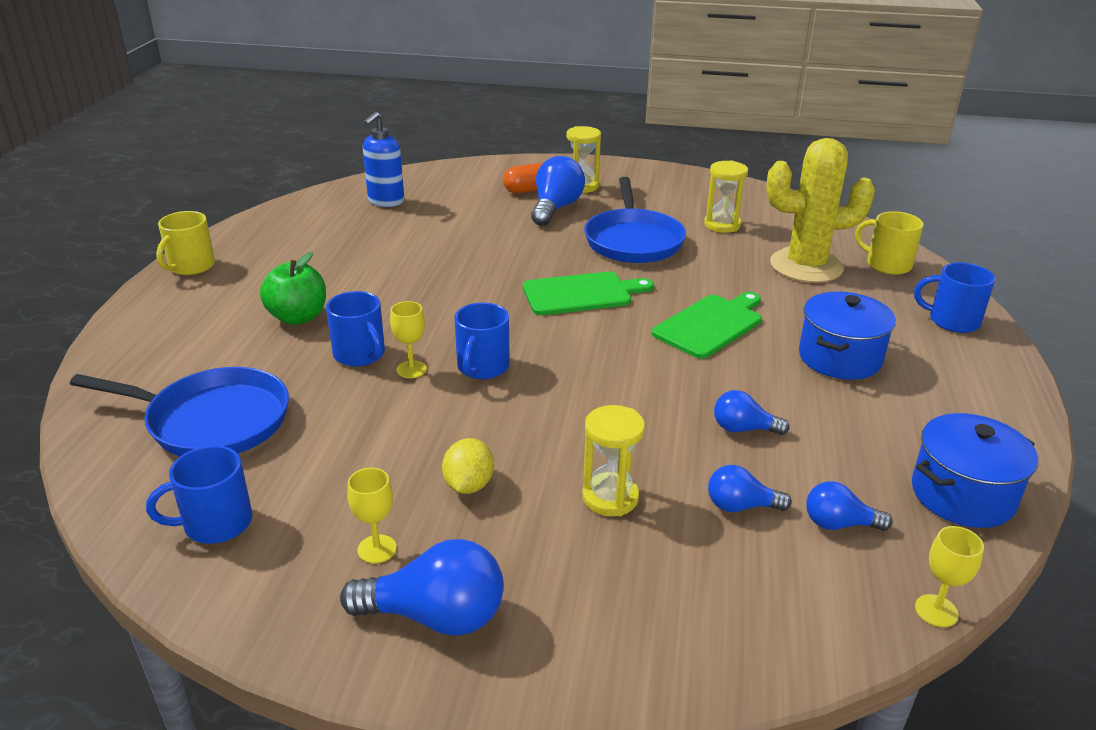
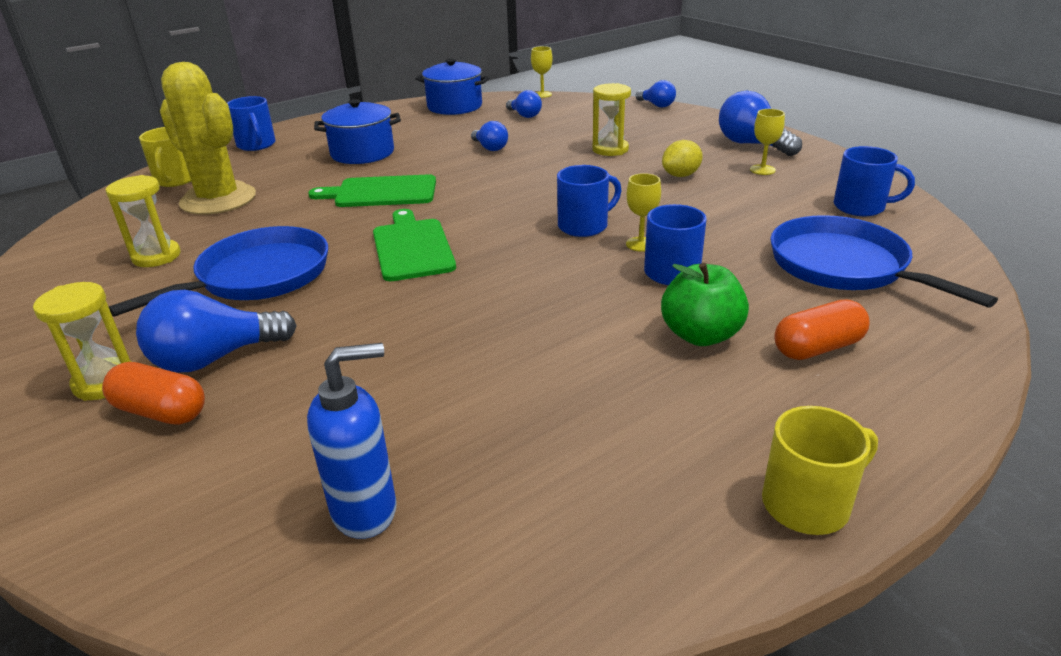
camera: 135 degrees left, 0 degrees up
(211, 339) = (817, 348): none -> orange capsule
(581, 294) = (412, 247): green cutting board -> green cutting board turned 45 degrees clockwise
(740, 506) = (554, 130): blue light bulb -> blue light bulb (656, 105)

